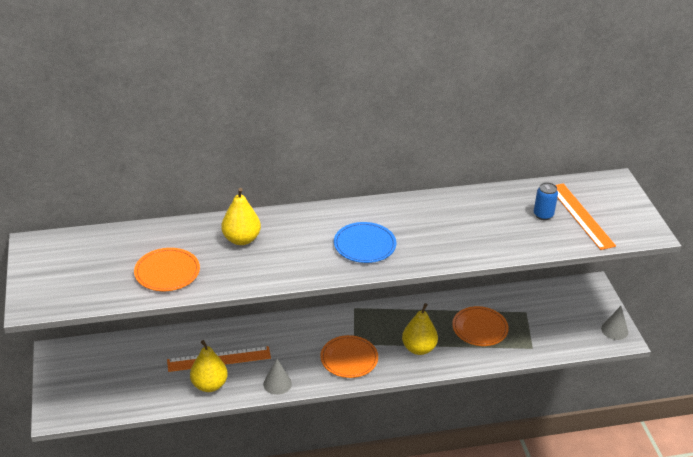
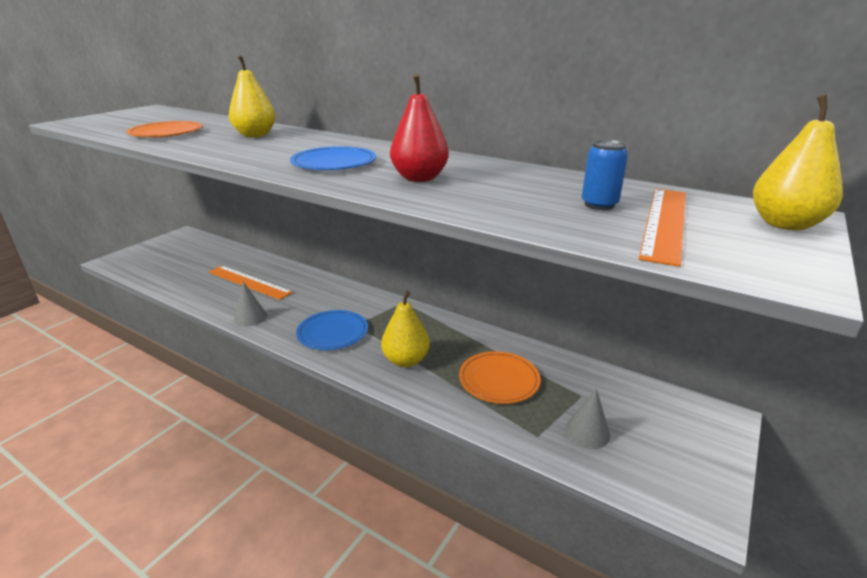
camera: 45 degrees right, 10 degrees down
(209, 385) = (211, 293): yellow pear -> yellow pear (785, 224)
(349, 358) = (332, 332): orange plate -> blue plate
(436, 235) = (419, 178): none -> red pear
(614, 330) = (700, 491): grey cone -> grey cone (587, 432)

